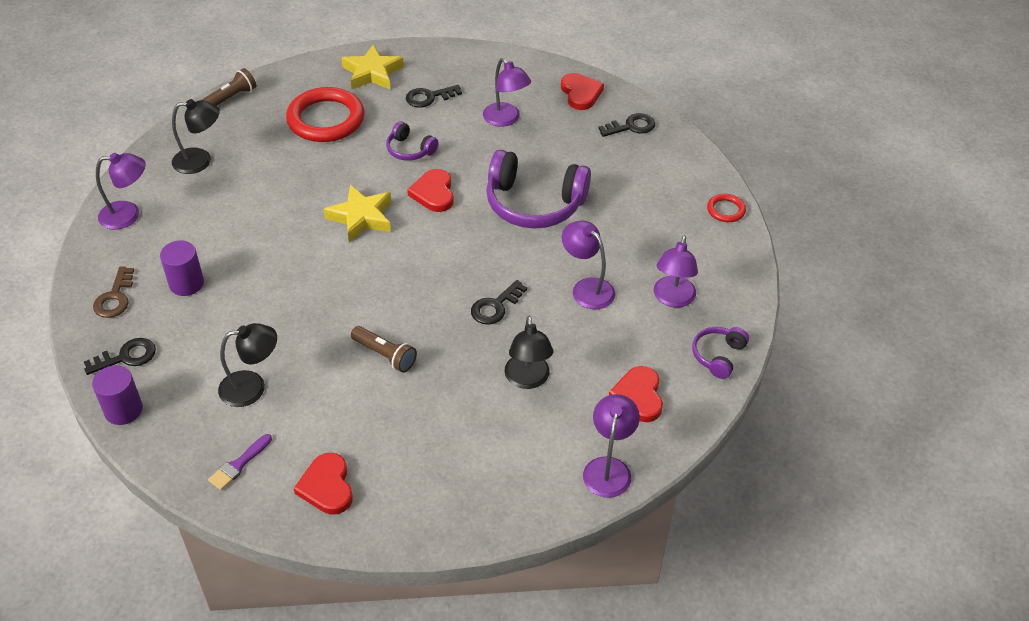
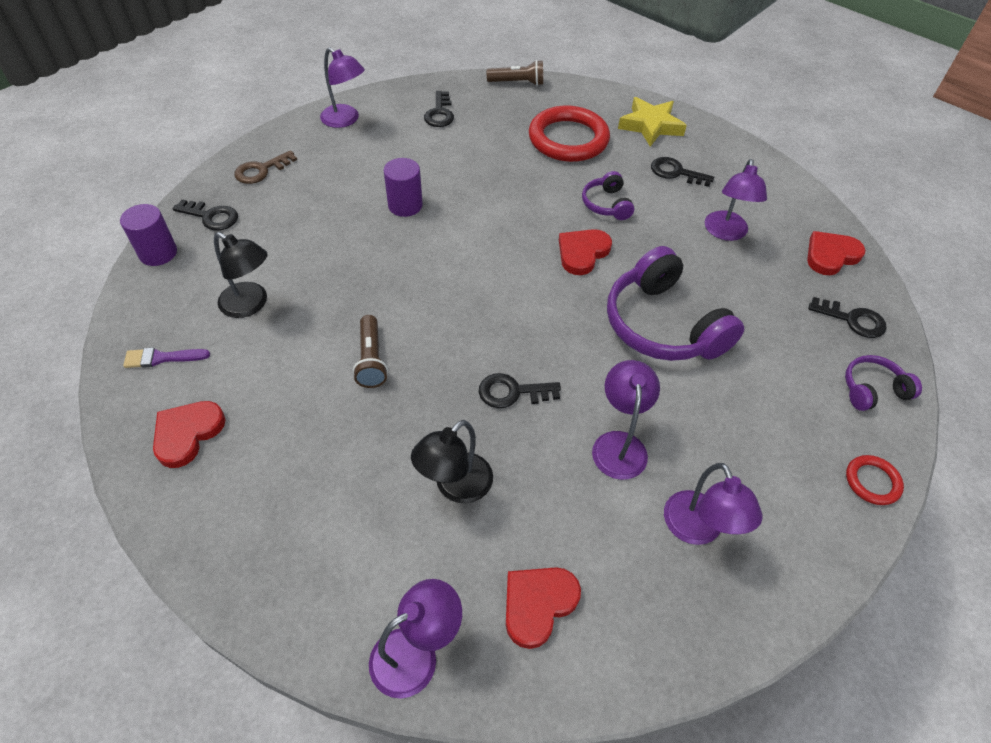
camera: 45 degrees right, 5 degrees up
(186, 283) = (315, 193): purple cylinder -> purple cylinder (405, 205)
(200, 161) = (440, 113): black lamp -> black key
(361, 217) = (499, 232): yellow star -> none
(580, 93) = (831, 255): red heart -> red heart turned 150 degrees counterclockwise
(672, 299) = (698, 530): purple lamp -> purple lamp turned 75 degrees counterclockwise
(718, 356) = (678, 640): purple headphones -> purple headphones (872, 389)

